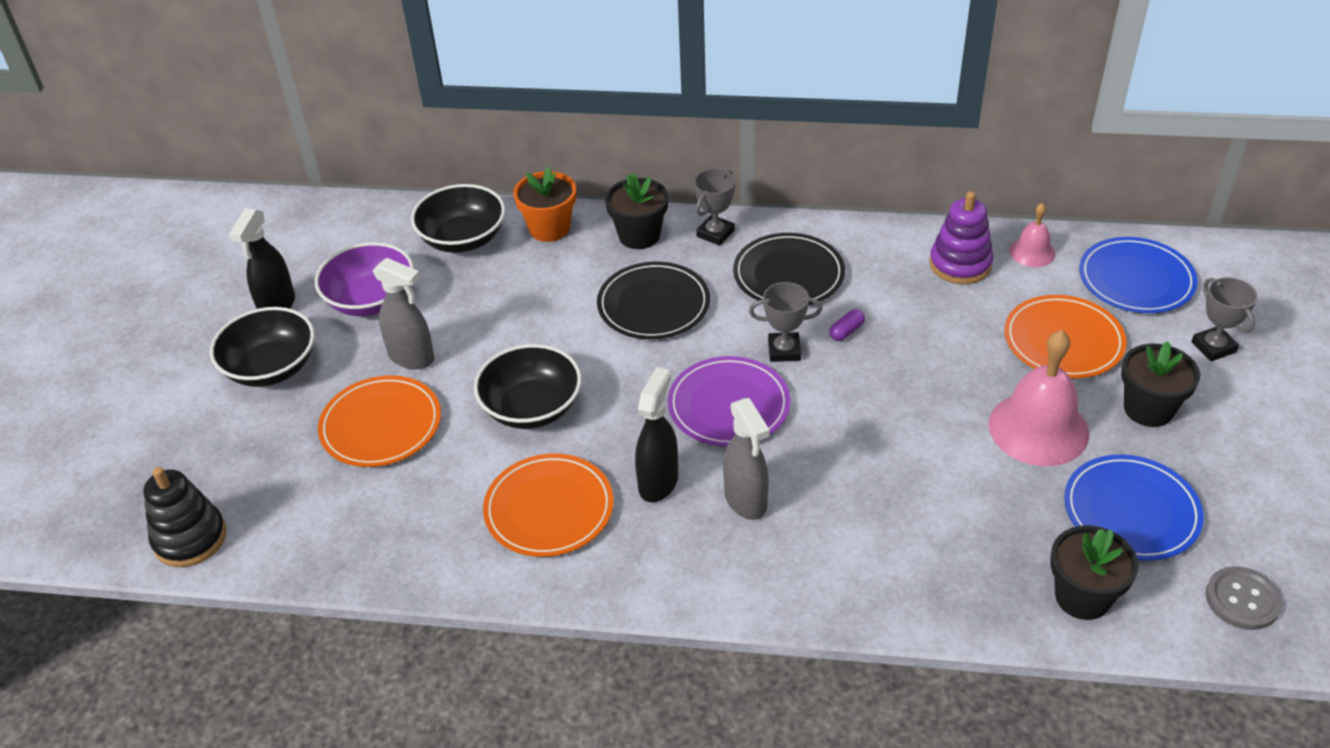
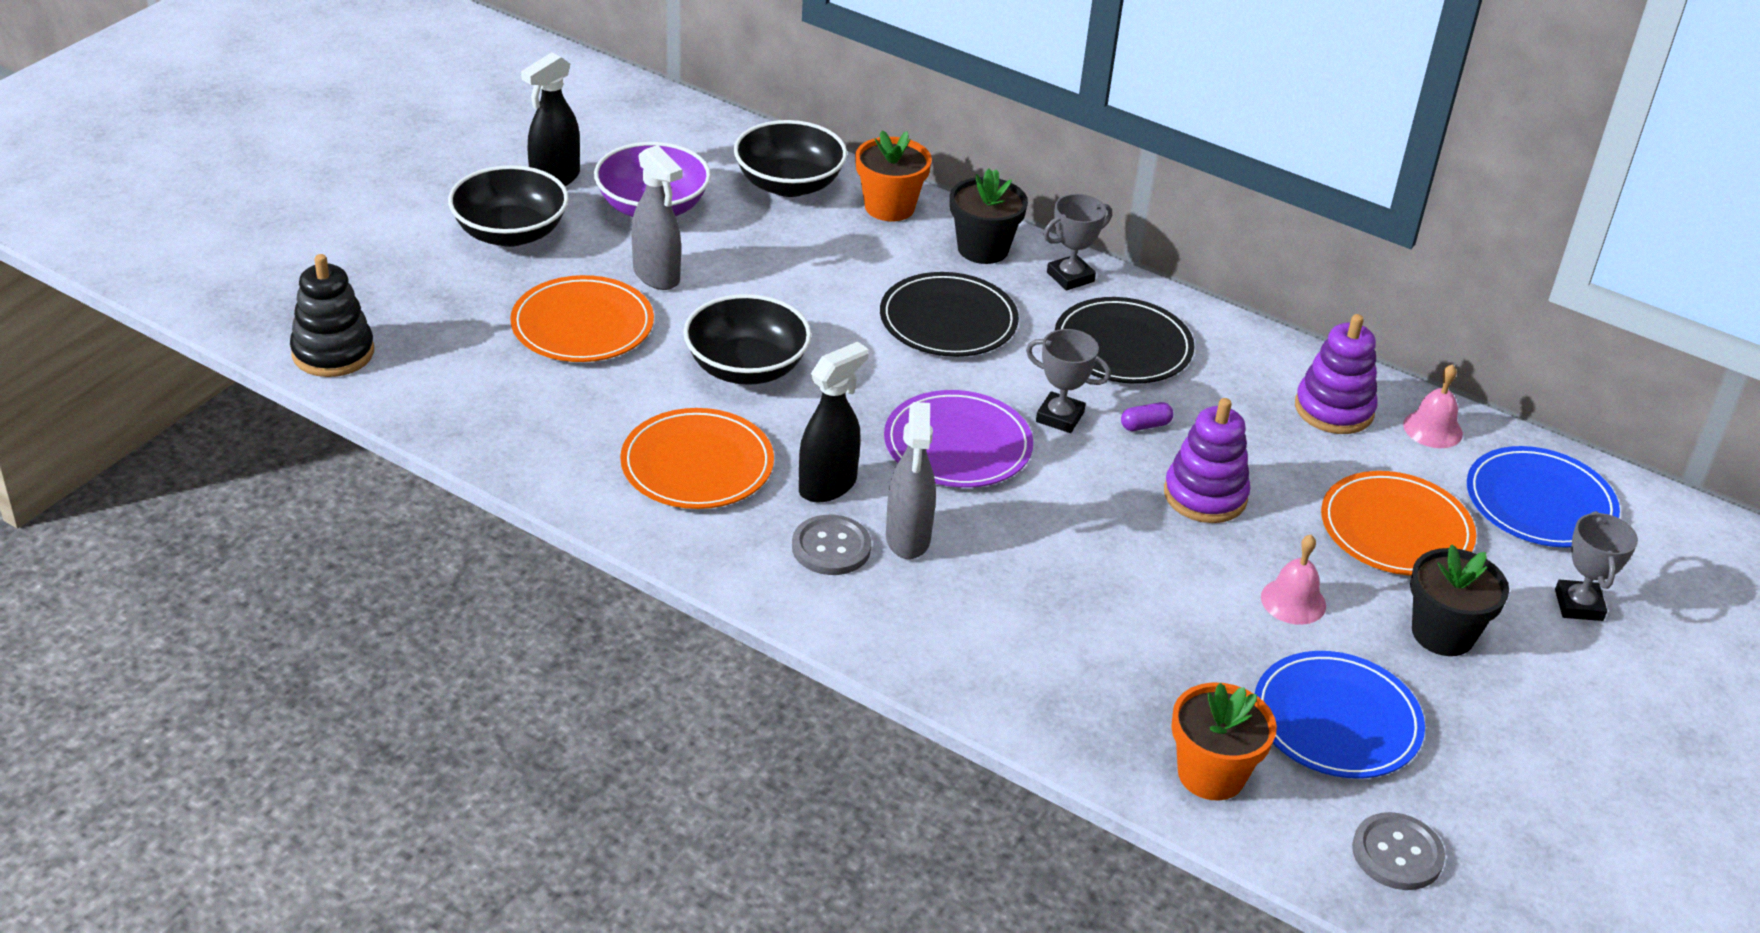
camera: 20 degrees right, 5 degrees down
(695, 534) = (831, 547): none -> grey button
(924, 370) = (1205, 495): none -> purple stacking toy
(1038, 428) = (1293, 601): pink bell -> pink bell, size x0.52
(1082, 597) = (1211, 774): black flower pot -> orange flower pot

